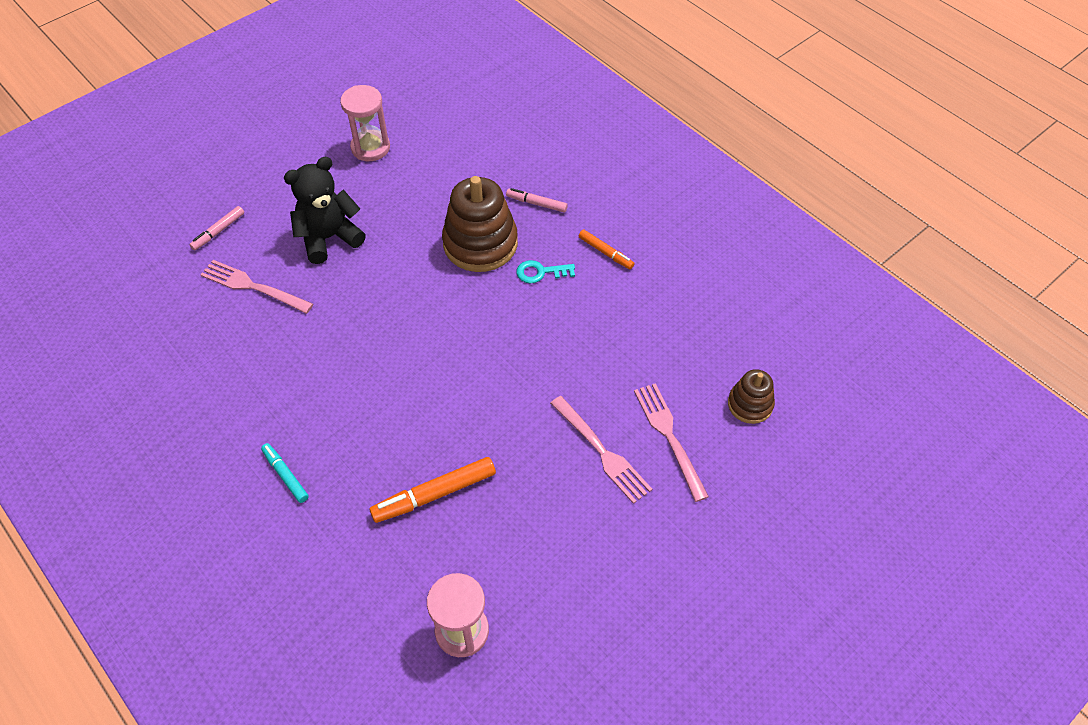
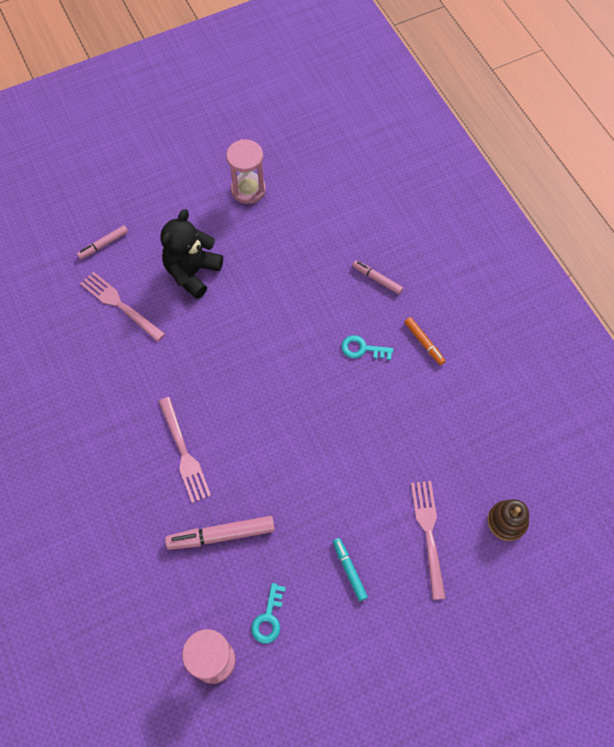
camera: 15 degrees right, 10 degrees up
(285, 475) = (108, 486): turquoise marker -> turquoise marker (349, 570)
(329, 238) = (192, 272): black teddy bear -> black teddy bear turned 45 degrees counterclockwise
(434, 494) = (221, 535): orange marker -> pink marker
(480, 243) = (318, 308): brown stacking toy -> none
(514, 568) = (268, 618): none -> turquoise key
(602, 451) = (368, 532): pink fork -> pink fork (184, 453)

